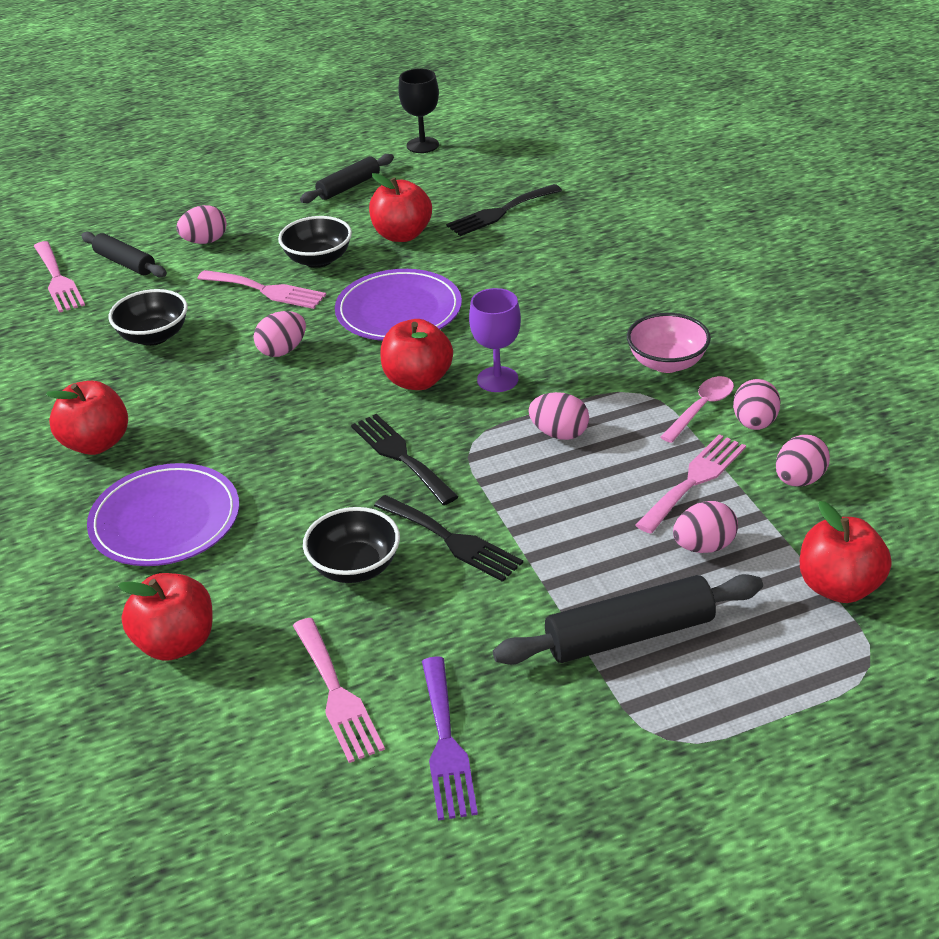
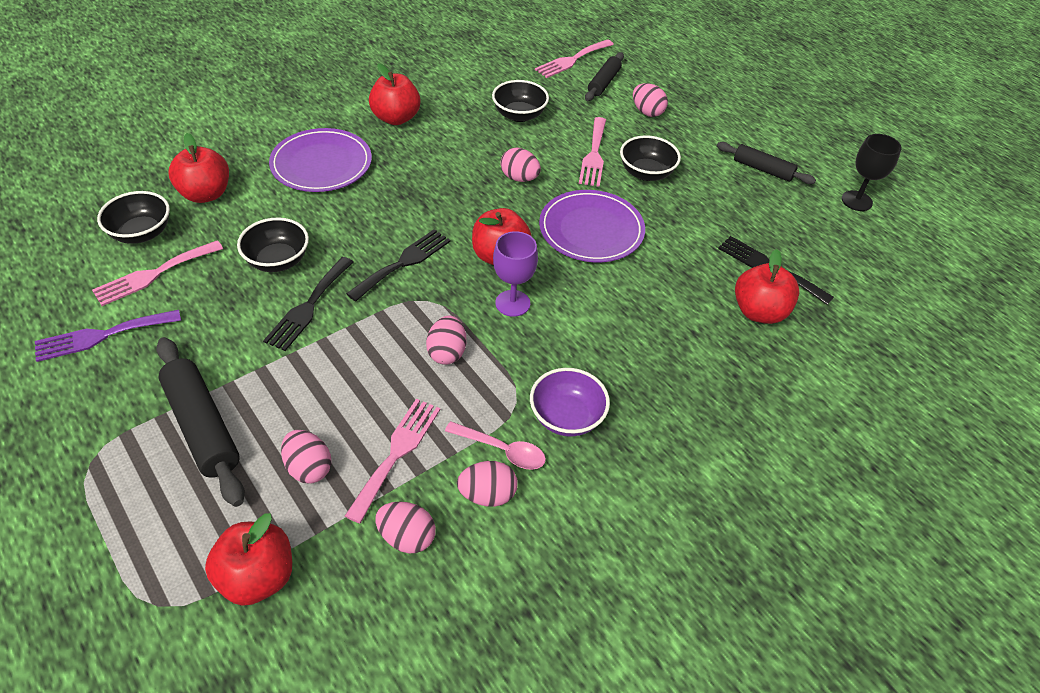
camera: 70 degrees right, 10 degrees up
(237, 713) = (141, 233): none -> black bowl
(402, 235) = (703, 213): red apple -> red apple (759, 312)
(667, 363) = (566, 417): pink bowl -> purple bowl
(694, 480) = (396, 453): pink fork -> pink fork turned 90 degrees counterclockwise

